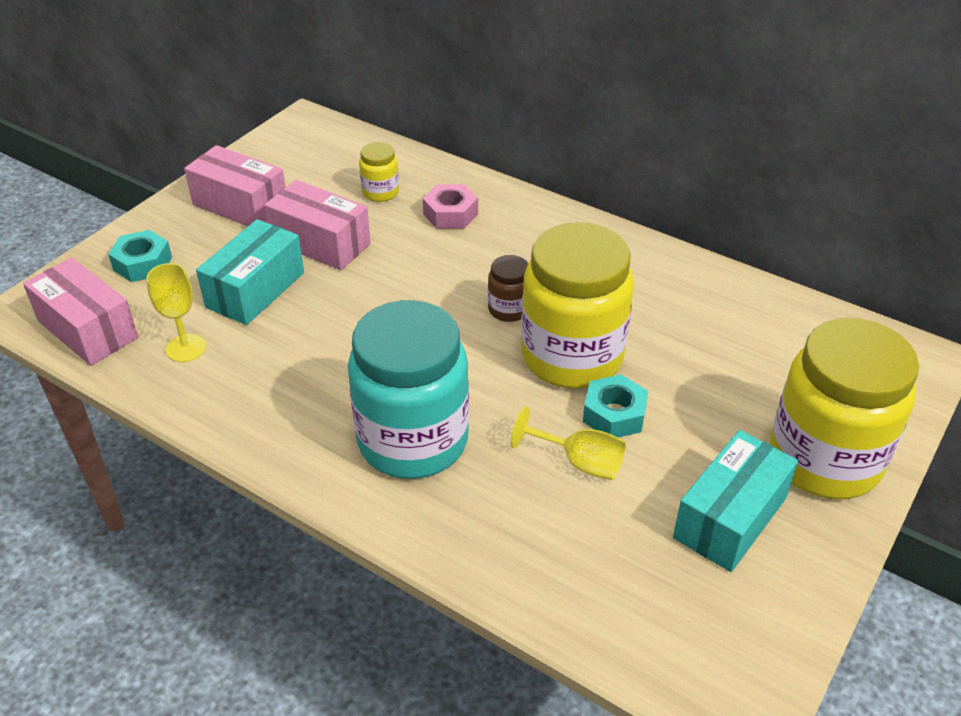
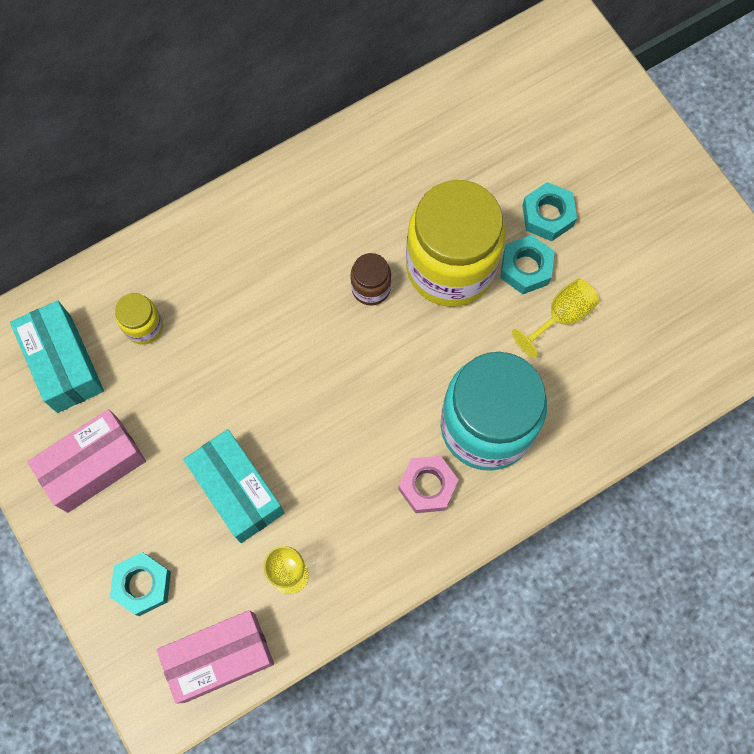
camera: 65 degrees left, 30 degrees up
(320, 243) = (196, 410): pink box -> none
(450, 214) = (213, 278): pink nut -> pink nut (427, 486)
(688, 413) = (547, 215): none -> turquoise nut
(730, 518) = (653, 244): turquoise box -> turquoise box (64, 364)
(824, 460) = (631, 153): yellow jar -> none

